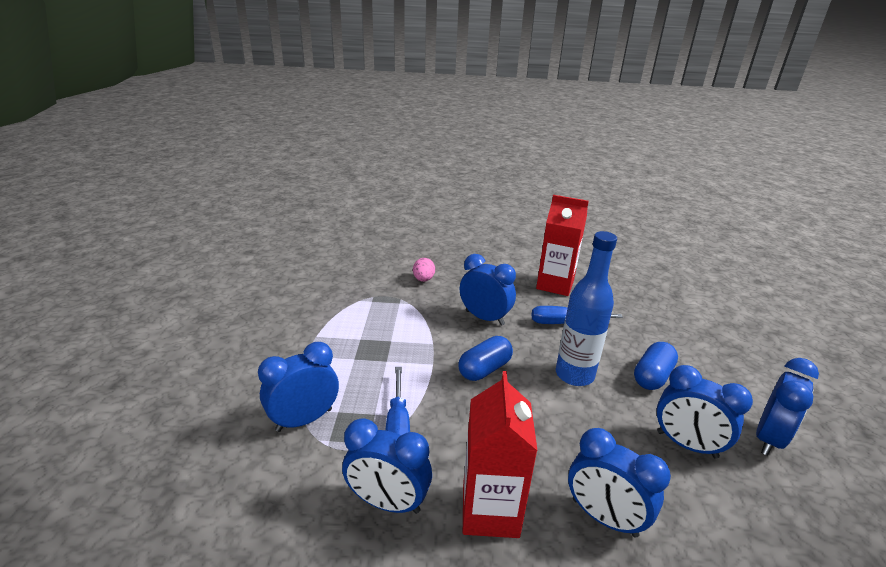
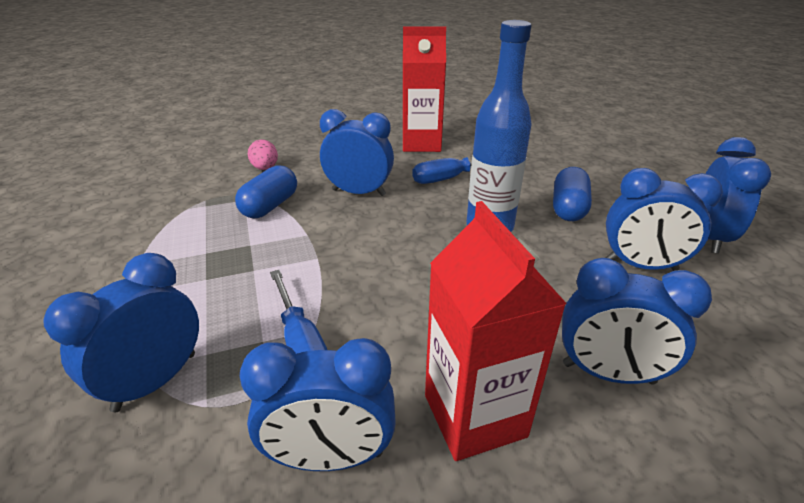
camera: 20 degrees left, 5 degrees up
(484, 369) = (385, 247): blue capsule -> blue capsule (270, 206)

